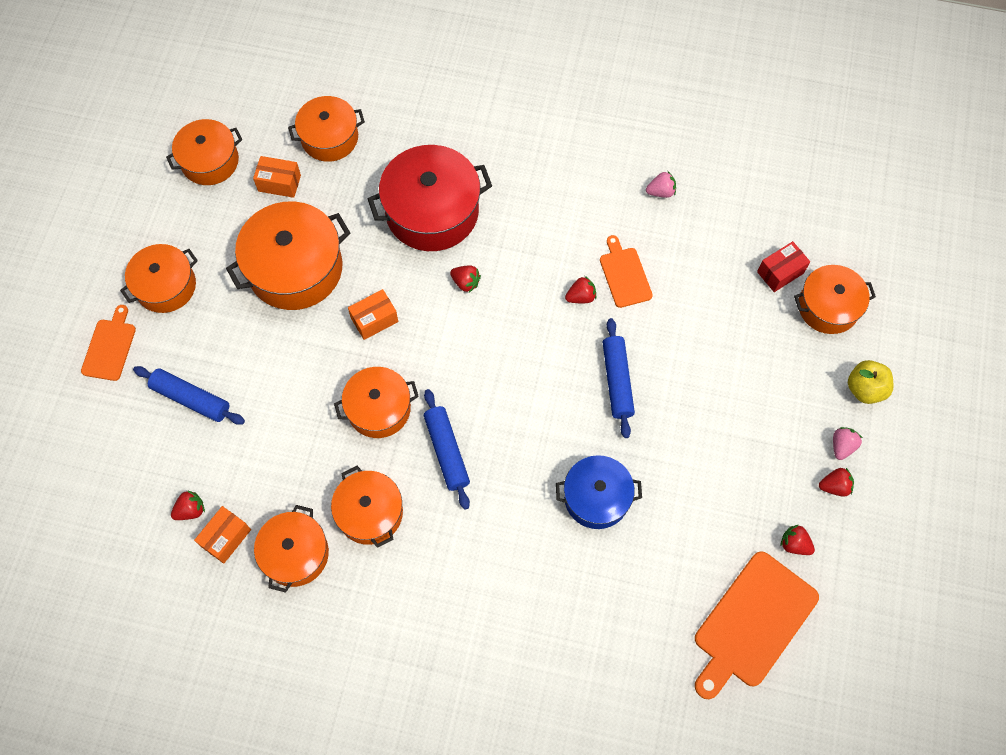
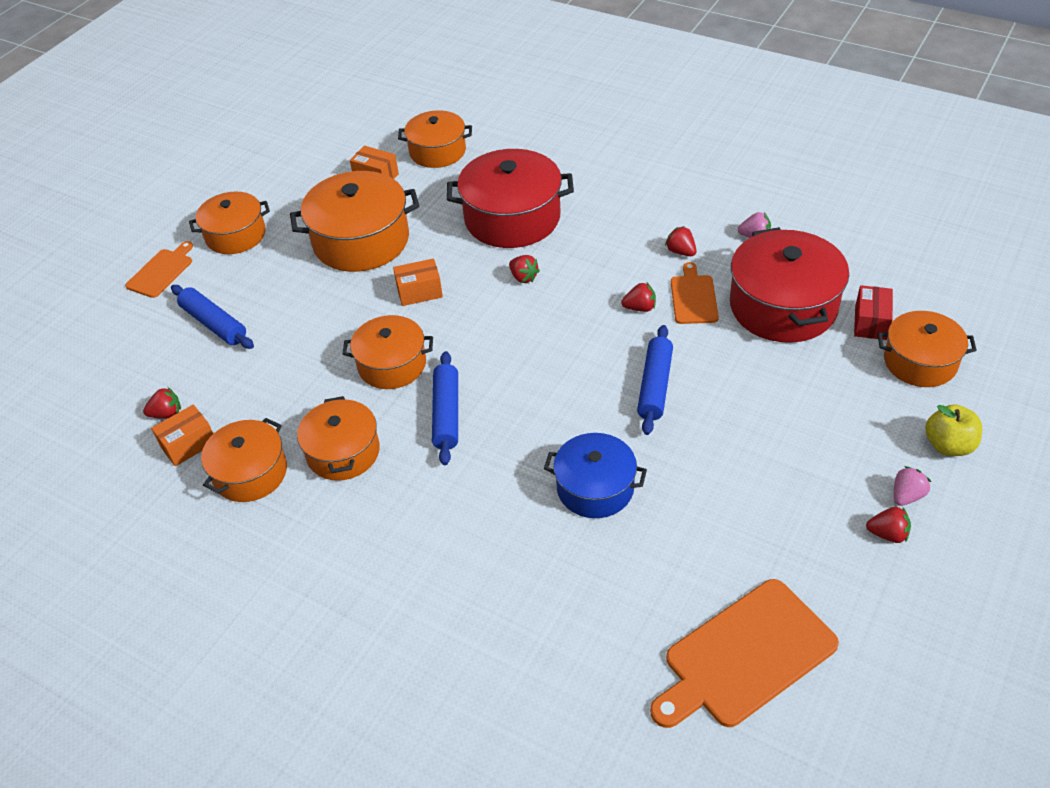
camera: 20 degrees right, 20 degrees down
(210, 161) = (321, 153): orange pot -> none
(703, 269) = (783, 306): none -> red pot
(780, 272) = (870, 322): red box -> red box turned 60 degrees counterclockwise
(794, 544) = (821, 583): red strawberry -> red strawberry (681, 252)

